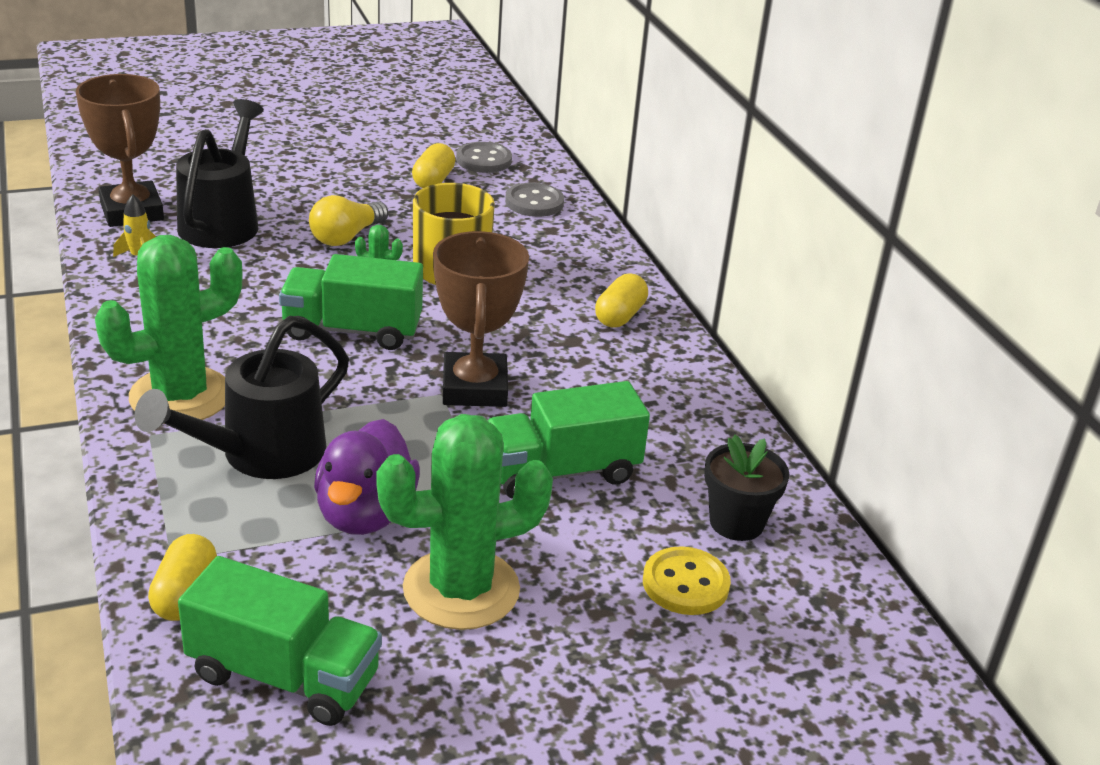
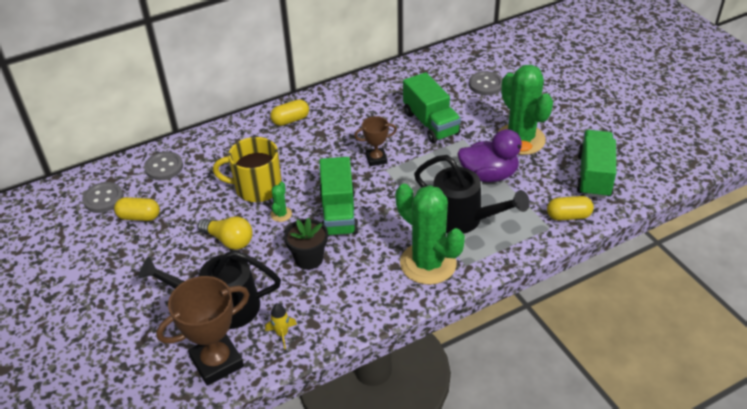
camera: 95 degrees left, 10 degrees up
(474, 388) = (376, 159): brown trophy -> brown trophy, size x0.56
(620, 316) = (290, 120): yellow capsule -> yellow capsule turned 45 degrees counterclockwise
(685, 584) = (485, 85): yellow button -> grey button
(736, 522) = (442, 75): black flower pot -> black flower pot (309, 259)

